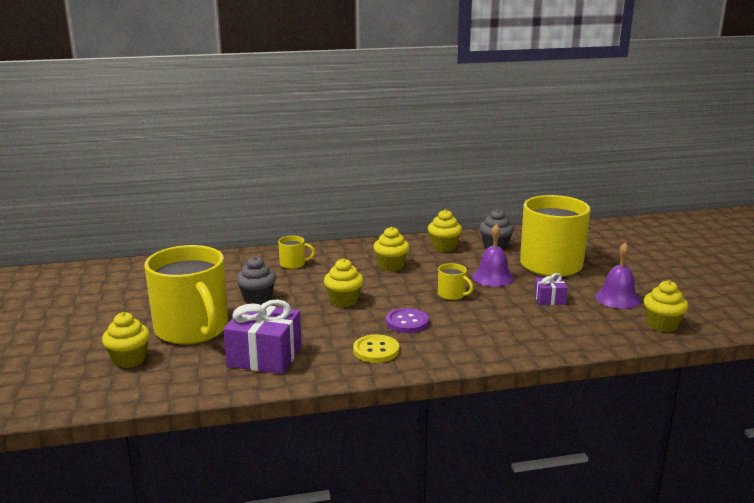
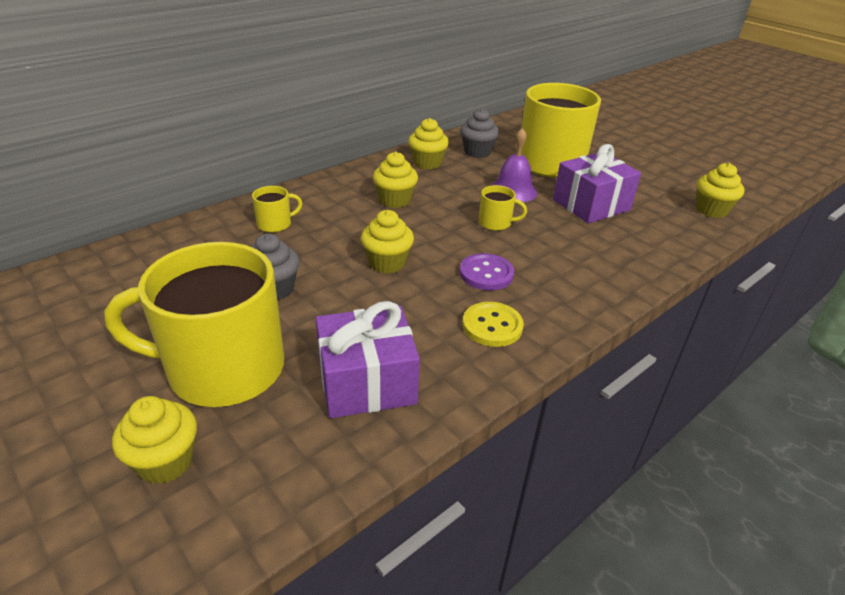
camera: 30 degrees left, 15 degrees up
(192, 329) = (223, 368): yellow mug -> yellow mug turned 150 degrees clockwise
(549, 299) = (591, 205): purple gift -> purple gift, size x1.96
(617, 298) = (645, 189): purple bell -> none

